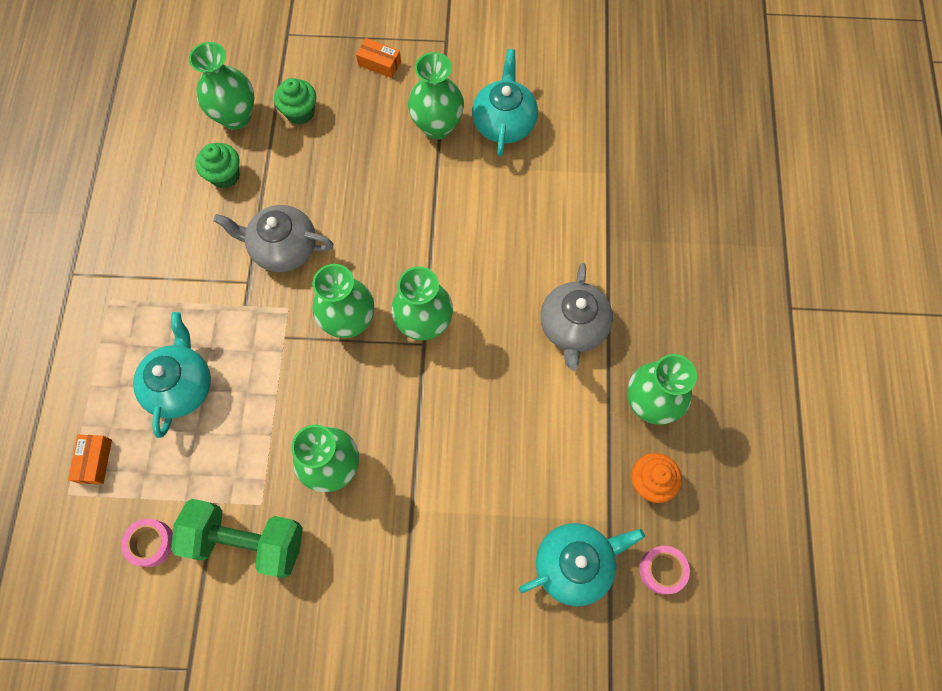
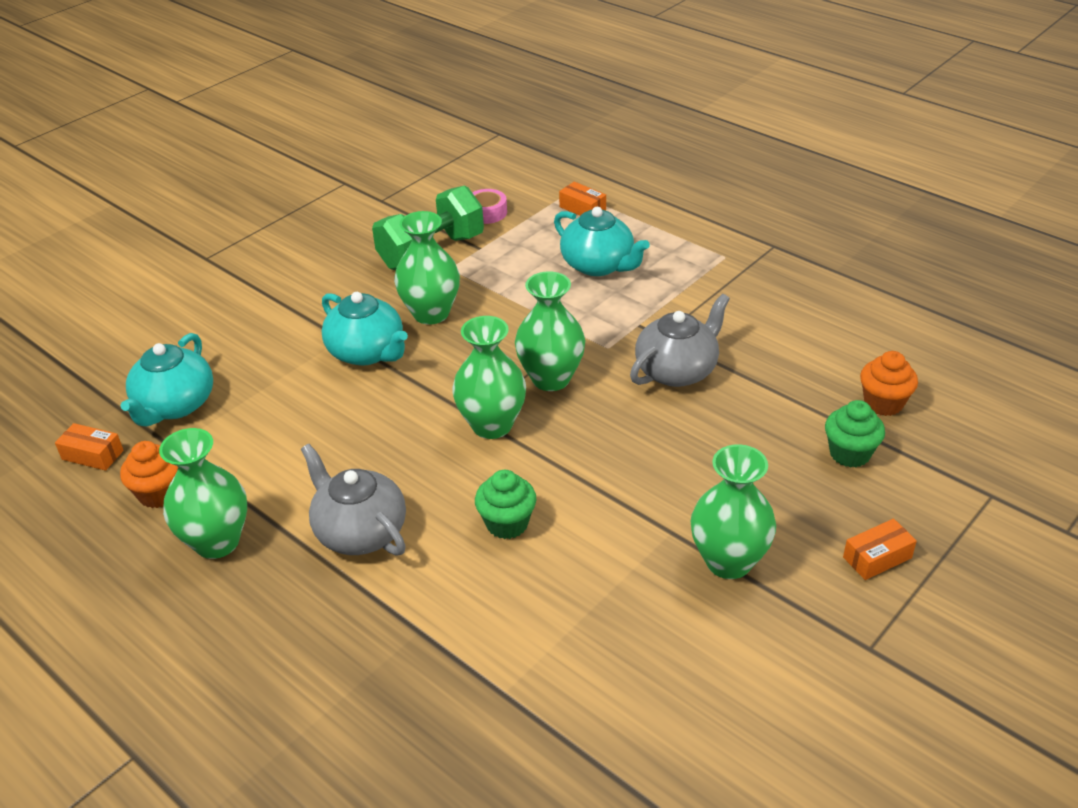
camera: 130 degrees right, 30 degrees down
(225, 175) = (805, 366): green cupcake -> green cupcake (507, 523)
(236, 117) = (883, 403): green vase -> orange cupcake
(504, 122) = (678, 631): turquoise teapot -> turquoise teapot (367, 352)
(662, 570) = (93, 455): pink tape -> orange box

